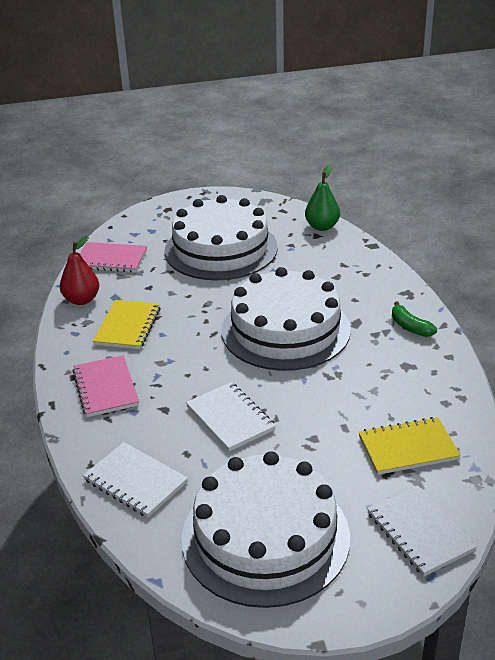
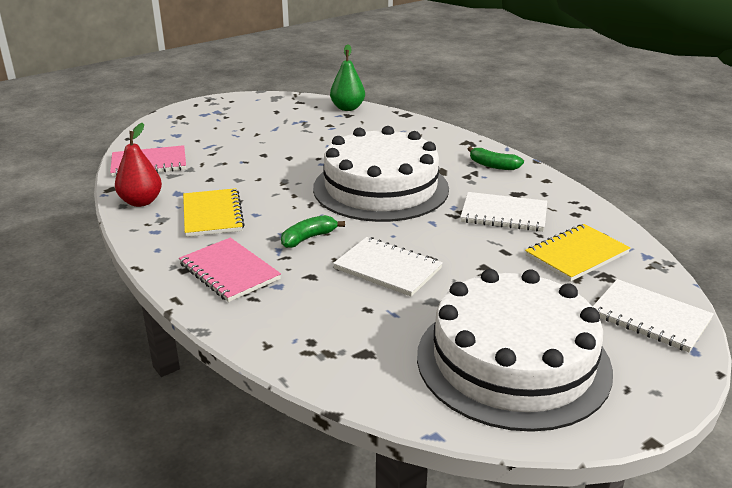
camera: 25 degrees left, 5 degrees down
(135, 481) = (332, 347): white notebook -> white notebook (504, 214)
(187, 370) = (308, 238): none -> green banana
(221, 249) = (262, 138): white cake -> none

